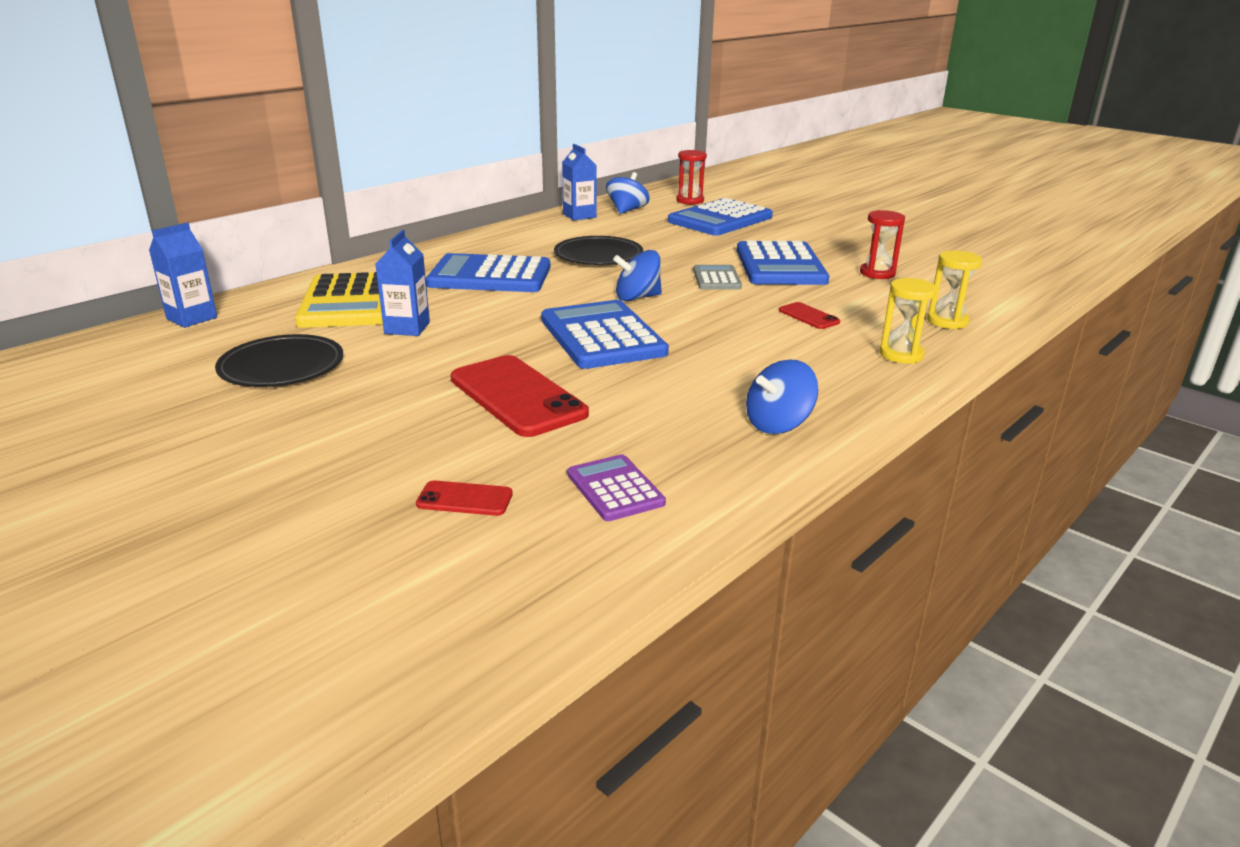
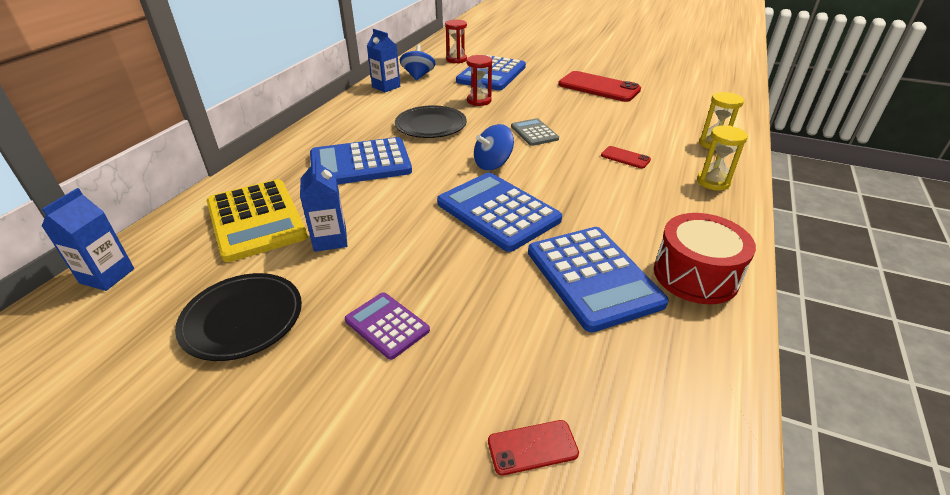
camera: 20 degrees left, 10 degrees up
(517, 396) = (482, 299): red phone -> red phone (598, 87)
(615, 489) = (641, 389): purple calculator -> purple calculator (387, 325)
(778, 424) = (695, 275): blue spinning top -> red drum
(780, 266) = (567, 112): blue calculator -> blue calculator (593, 277)
(877, 273) = (634, 107): red hourglass -> red hourglass (479, 101)

